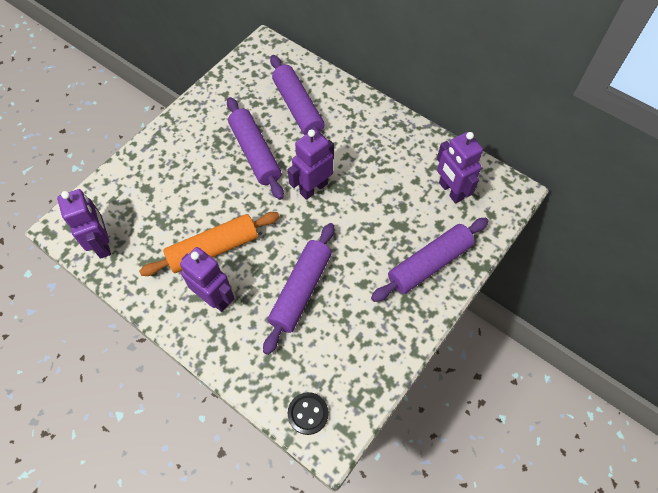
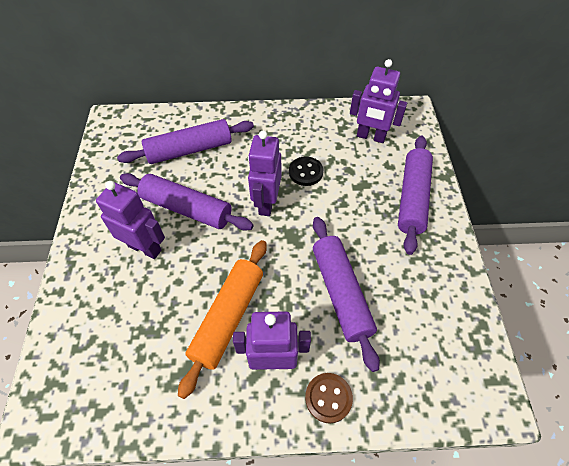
camera: 40 degrees left, 5 degrees down
(102, 244) = (104, 402): purple robot -> purple robot (145, 248)
(226, 347) = (328, 398): none -> brown button
(298, 108) = (189, 150): purple rolling pin -> purple rolling pin turned 45 degrees counterclockwise
(308, 413) = (455, 394): black button -> black button (305, 172)

